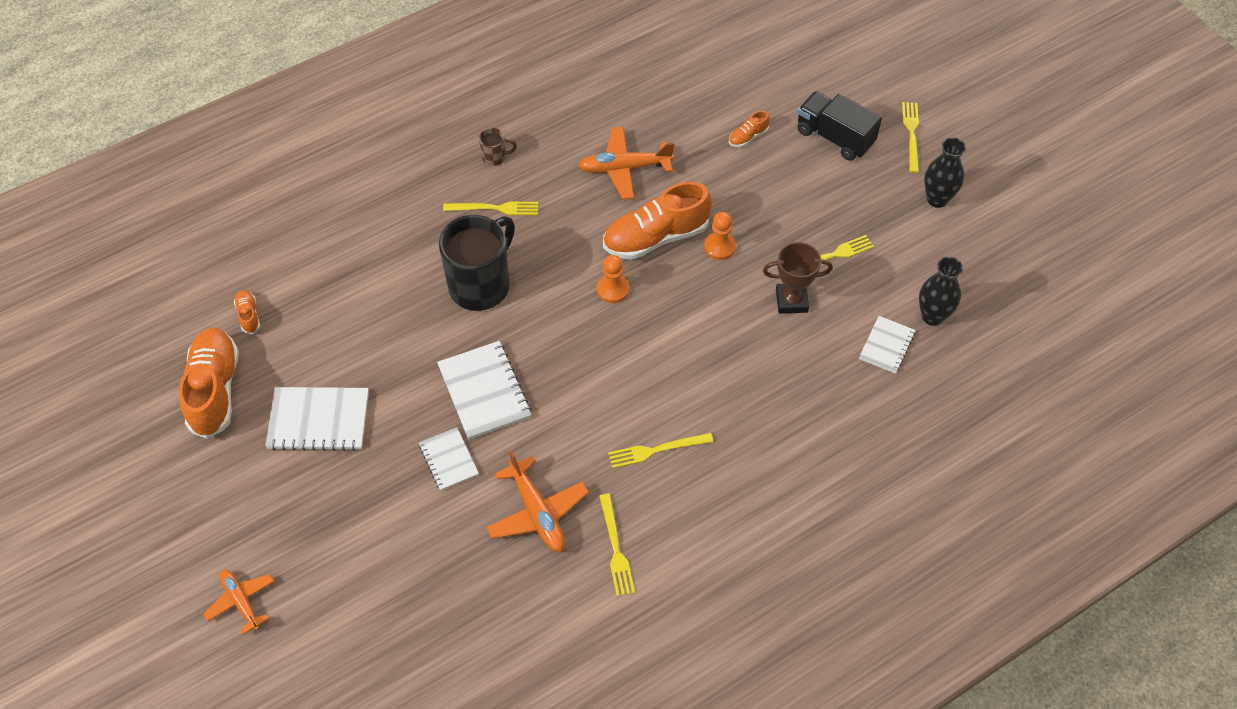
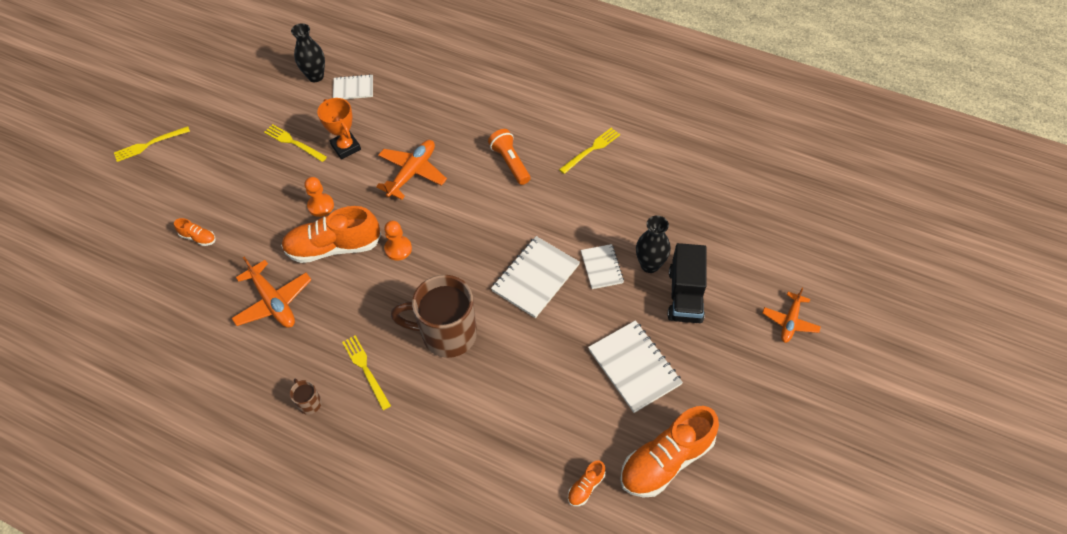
camera: 120 degrees left, 0 degrees up
(449, 460) = (601, 267): white notebook -> white notebook turned 45 degrees counterclockwise
(481, 285) = (446, 334): black mug -> brown mug
(537, 513) = (599, 199): orange plane -> orange plane (412, 173)
(655, 237) = (334, 247): orange shoe -> orange shoe turned 135 degrees clockwise
(656, 450) = (510, 162): yellow fork -> orange flashlight
(791, 301) = (346, 147): brown trophy -> orange trophy
(835, 137) = (173, 186): black truck -> black truck (685, 295)
(937, 199) = (209, 109): black vase -> black vase (649, 265)

